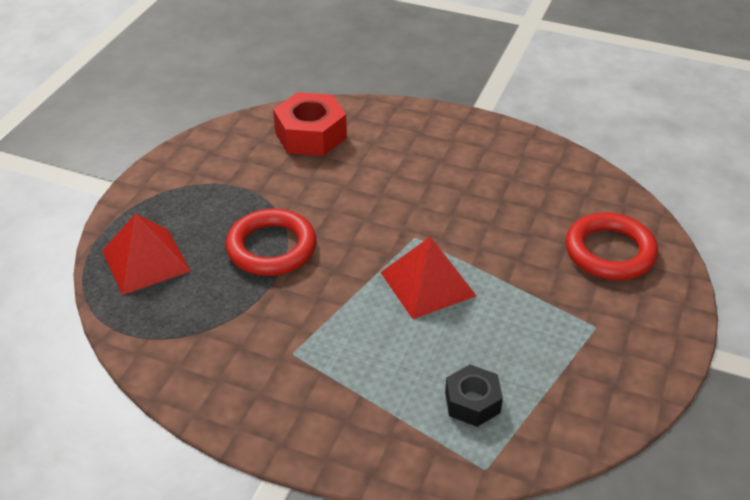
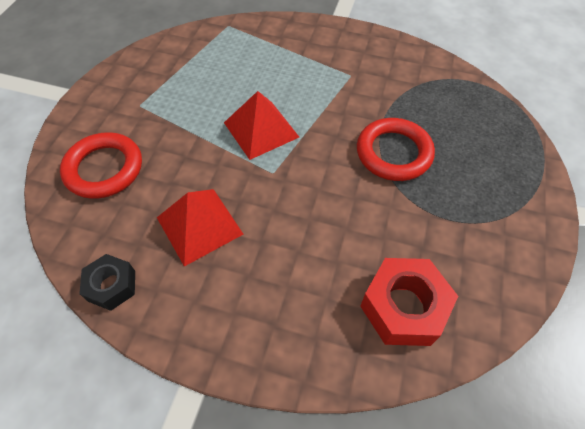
camera: 175 degrees right, 15 degrees up
(145, 261) = (490, 134): red pyramid -> red pyramid (199, 225)
(472, 402) = (232, 55): black nut -> black nut (112, 286)

